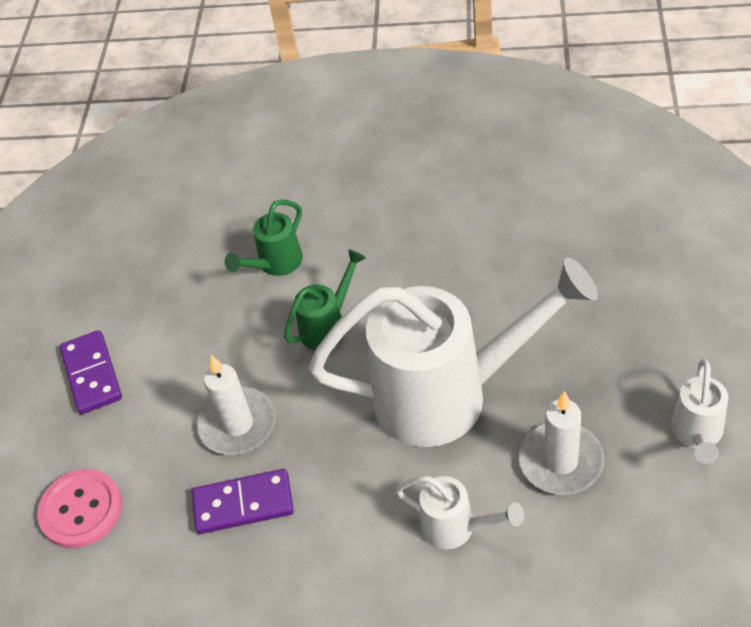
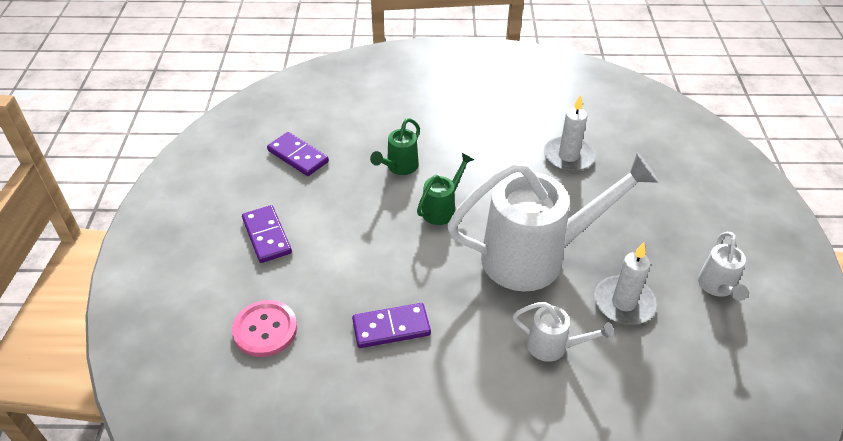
camera: 10 degrees left, 5 degrees down
(140, 253) = (298, 156): none -> purple domino
(238, 424) = (381, 273): white candle -> white candle (568, 156)

